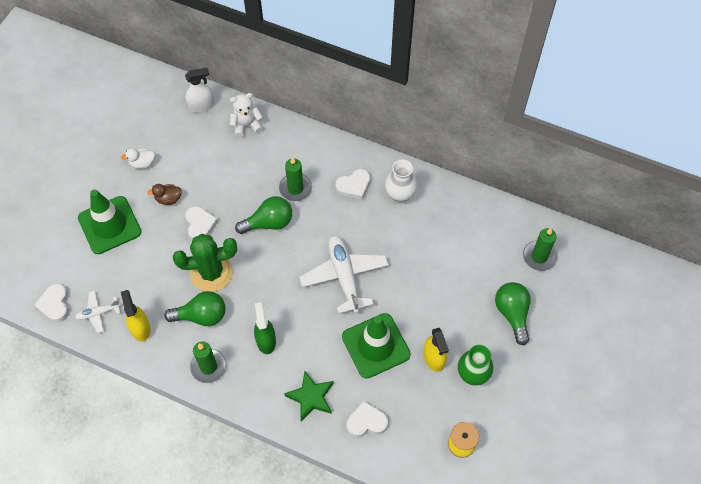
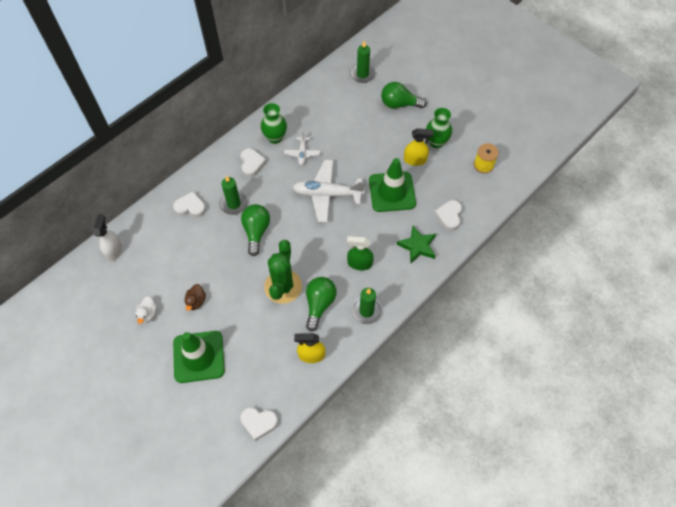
camera: 70 degrees left, 0 degrees up
(98, 313) = (282, 387): white plane -> white plane (302, 153)
(200, 225) = (234, 283): white heart -> white heart (190, 207)
(246, 125) = (154, 221): white teddy bear -> none
(400, 196) = (275, 138): white vase -> green vase

